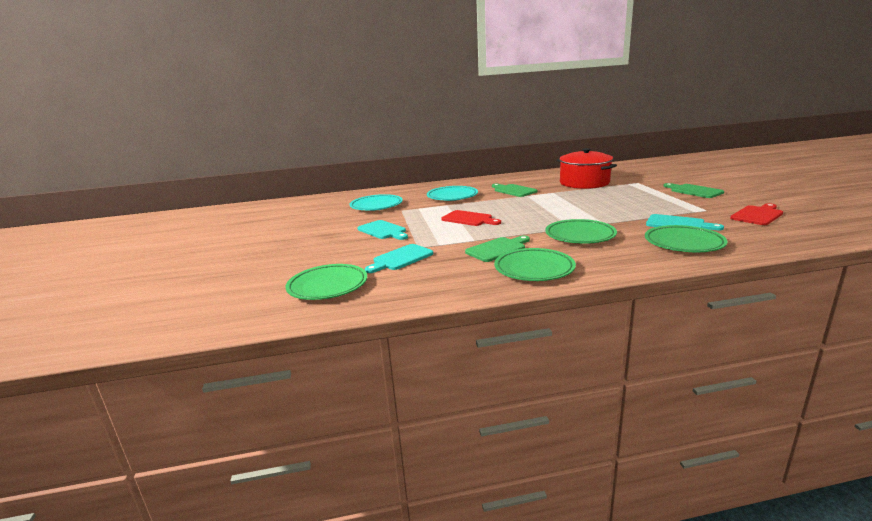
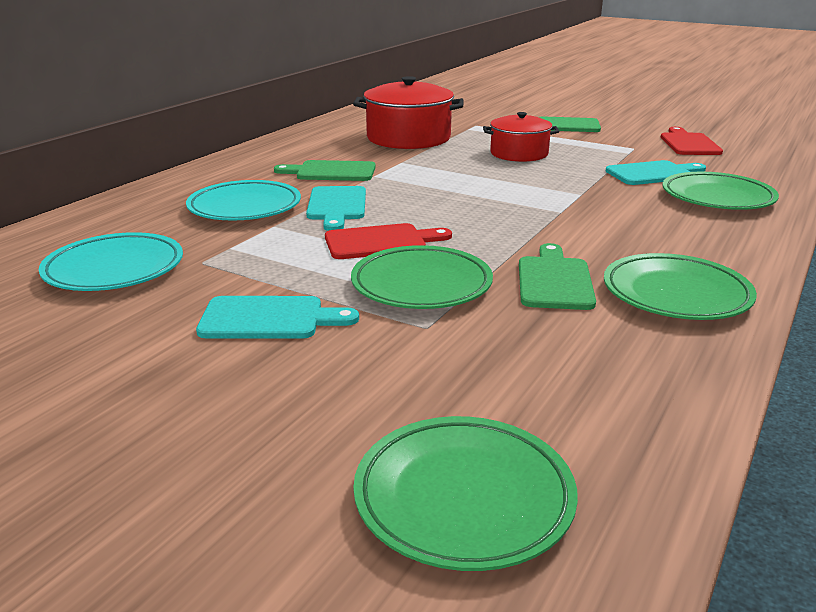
camera: 50 degrees left, 5 degrees up
(400, 258) = (450, 363): turquoise cutting board -> turquoise cutting board (337, 206)
(580, 236) = (599, 221): green plate -> green plate (421, 285)
(624, 199) = (519, 153): none -> red pot

